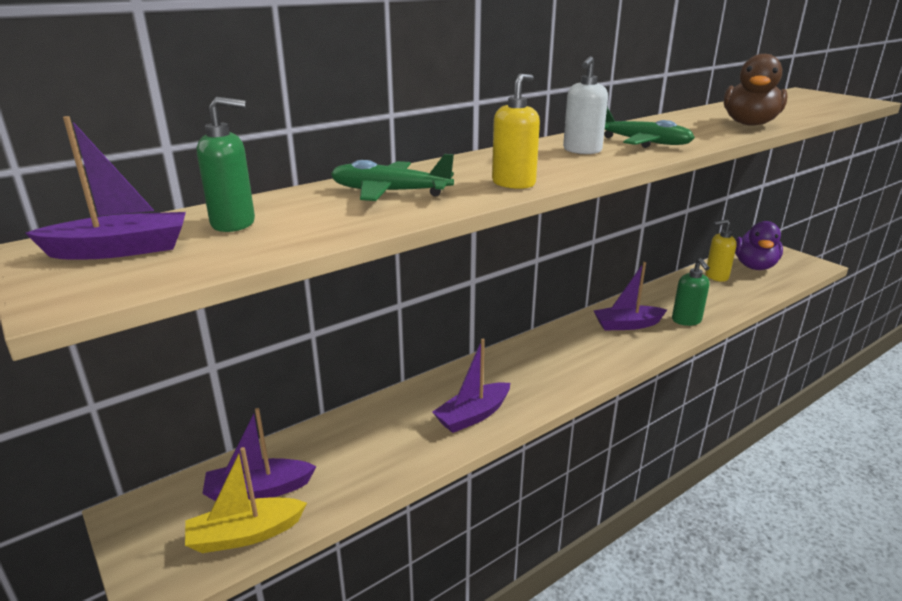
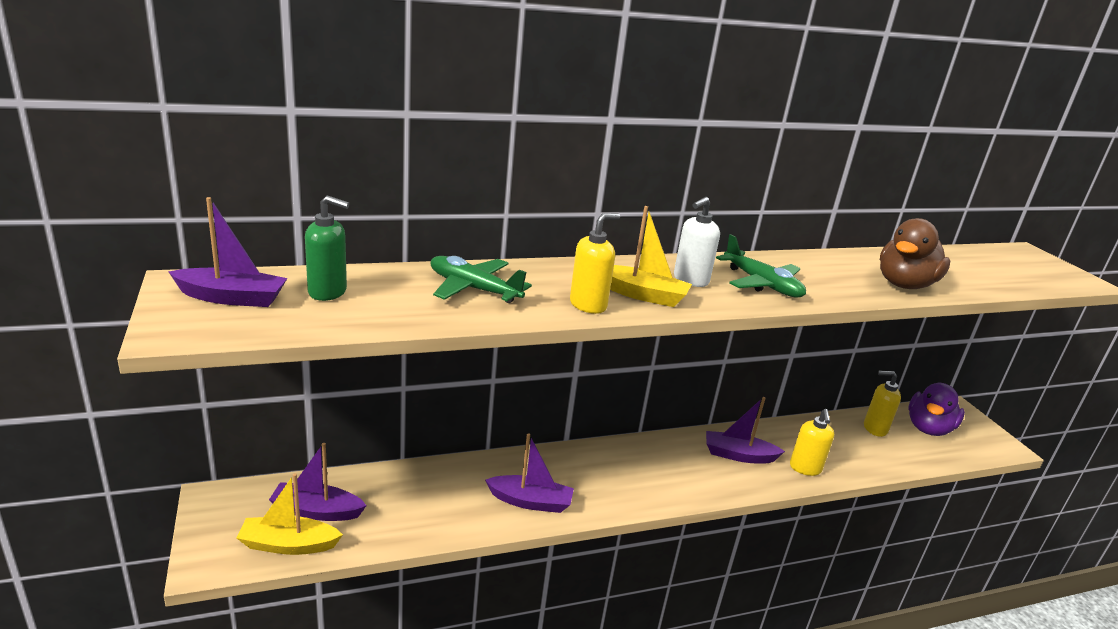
camera: 15 degrees right, 0 degrees up
(473, 415) = (530, 501): purple boat -> purple boat turned 150 degrees counterclockwise
(552, 167) = (641, 294): none -> yellow boat
(686, 320) = (805, 468): green soap dispenser -> yellow soap dispenser

